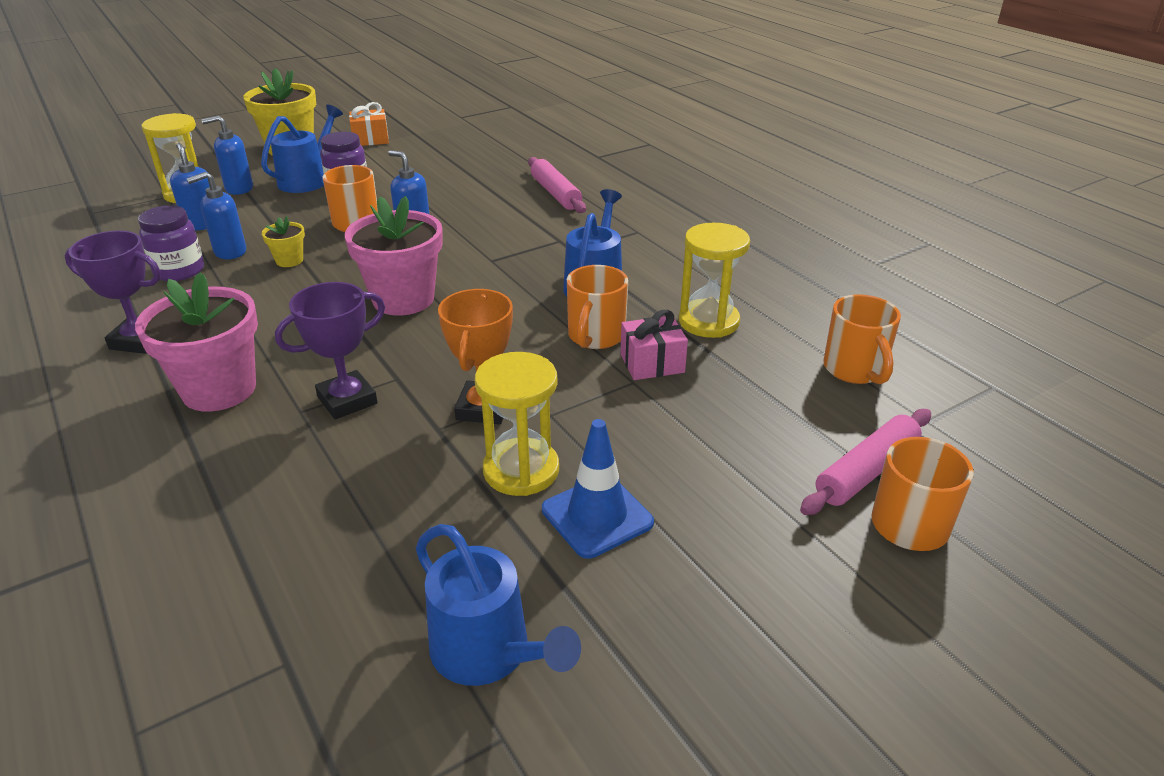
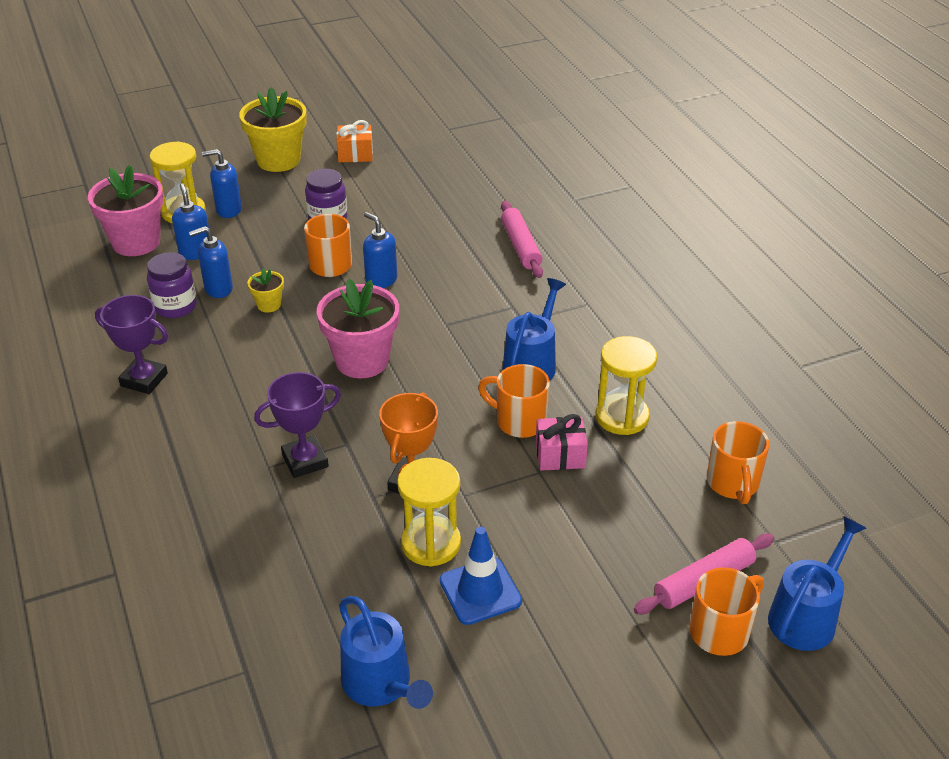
camera: 10 degrees right, 5 degrees up
(219, 389) = (206, 437): pink flower pot -> pink flower pot (136, 242)
(307, 180) = (291, 204): blue watering can -> blue watering can (806, 616)
(595, 337) = (519, 421): orange mug -> orange mug turned 90 degrees clockwise

